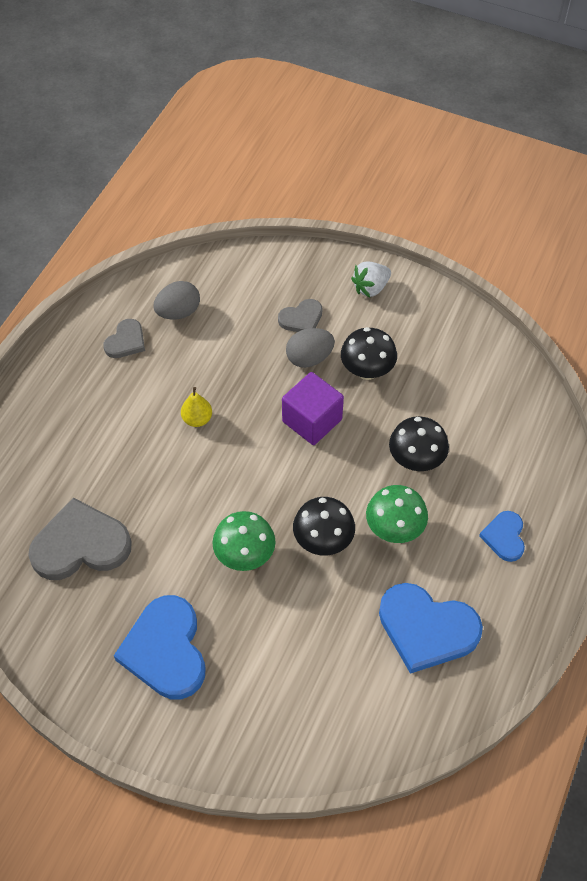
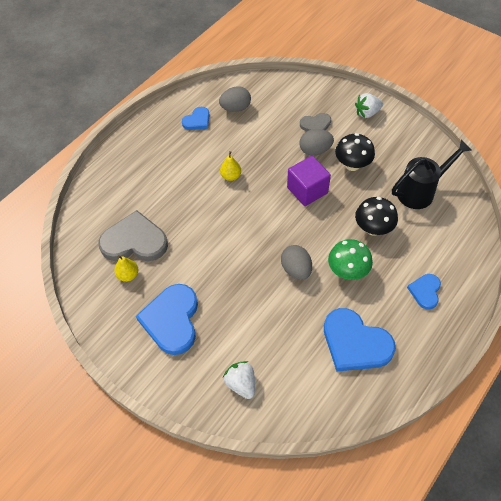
camera: 15 degrees right, 0 degrees up
(84, 597) = (128, 275): none -> yellow pear
(126, 341) = (197, 120): grey heart -> blue heart
(245, 555) = (240, 269): green mushroom -> none
(285, 719) = (241, 384): none -> white strawberry
(323, 541) = (296, 269): black mushroom -> grey egg
(468, 394) = (420, 191): none -> black watering can

